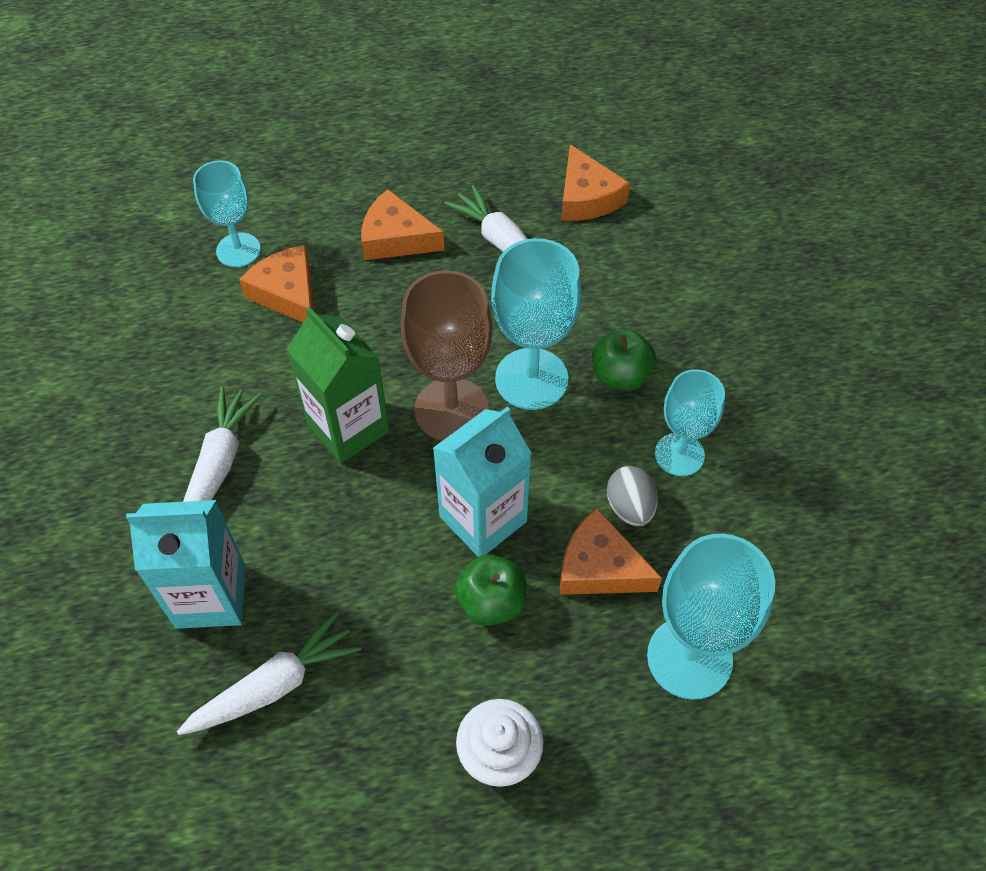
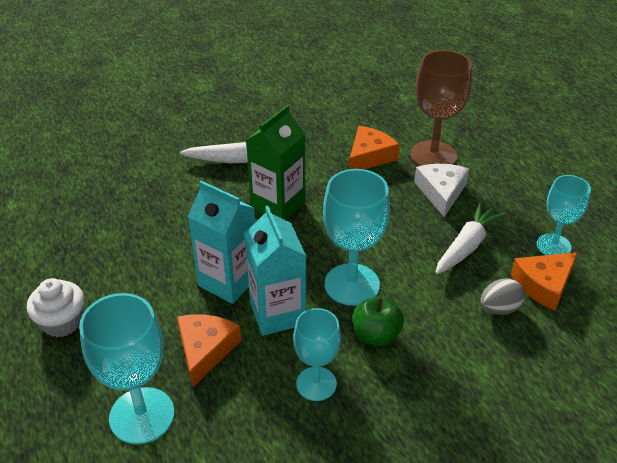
camera: 75 degrees right, 15 degrees down
(211, 596) = (149, 179): turquoise carton -> turquoise carton (277, 313)
(238, 250) = (392, 129): turquoise goblet -> turquoise goblet (553, 246)
(275, 685) = (98, 216): white carrot -> none
(396, 238) = (441, 192): orange cheese -> white cheese
(451, 409) = (309, 249): brown goblet -> brown goblet (433, 155)
(491, 602) = (167, 298): green apple -> none
(630, 507) = (259, 360): grey egg -> grey egg (499, 309)

